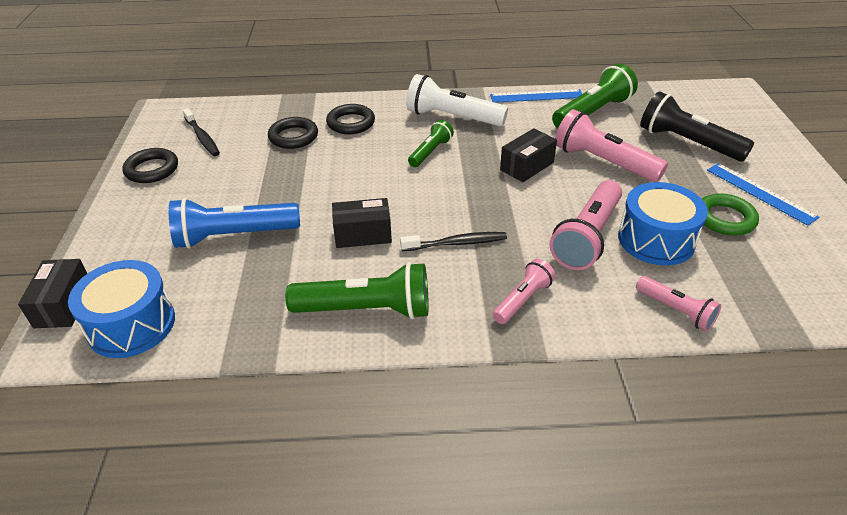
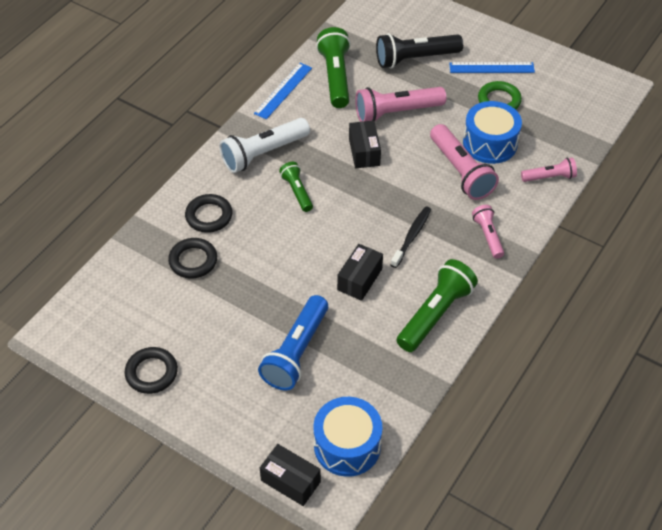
camera: 55 degrees left, 10 degrees up
(202, 137) = (132, 320): black toothbrush -> none

